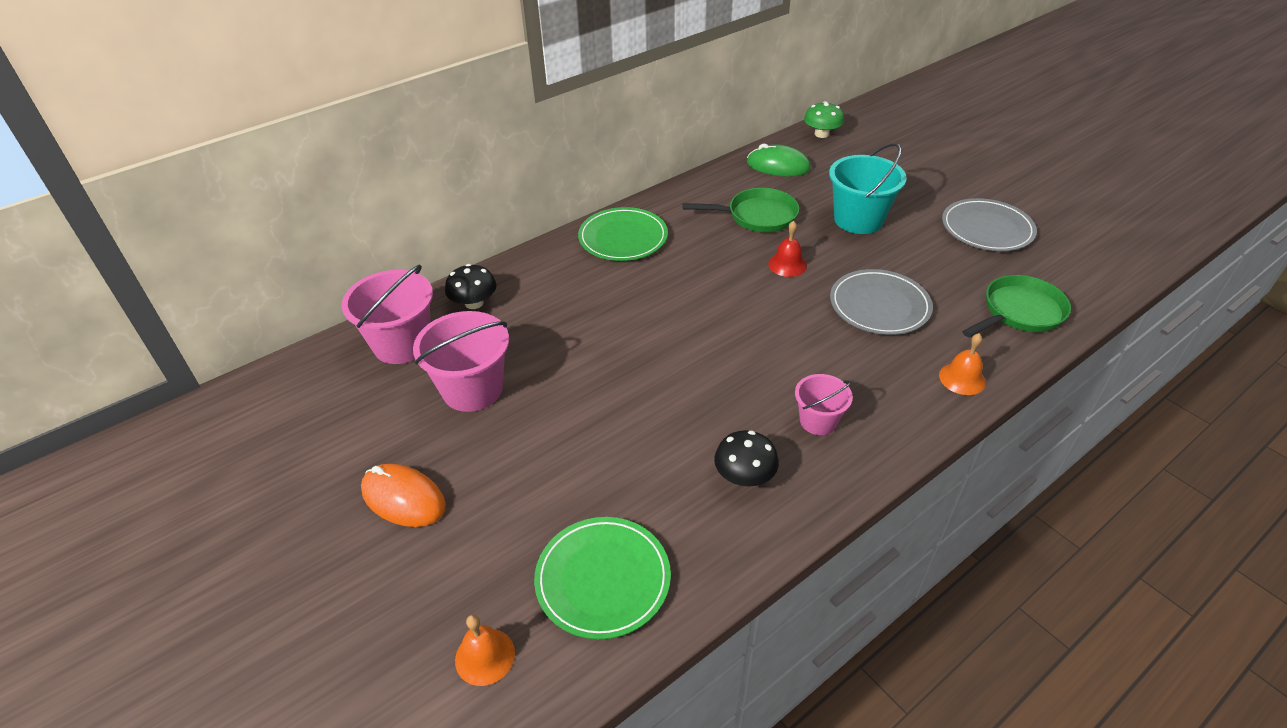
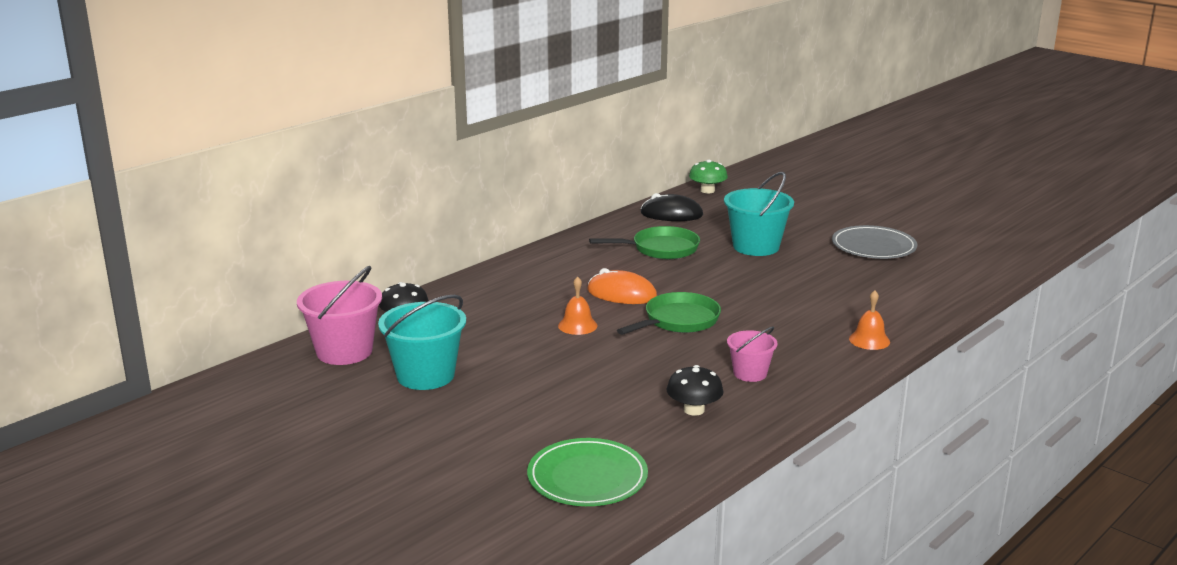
camera: 10 degrees left, 20 degrees down
(403, 498) = (387, 446): orange mouse -> orange mouse (621, 294)
(472, 389) = (425, 375): pink bucket -> turquoise bucket
(485, 656) = (498, 528): orange bell -> orange bell (577, 325)
(623, 238) = (536, 270): green plate -> none
(778, 166) = (671, 214): green mouse -> black mouse
(787, 264) = (697, 279): red bell -> none
(879, 305) = (787, 300): grey plate -> none
(1019, 312) = (911, 297): green pan -> green pan (678, 321)

